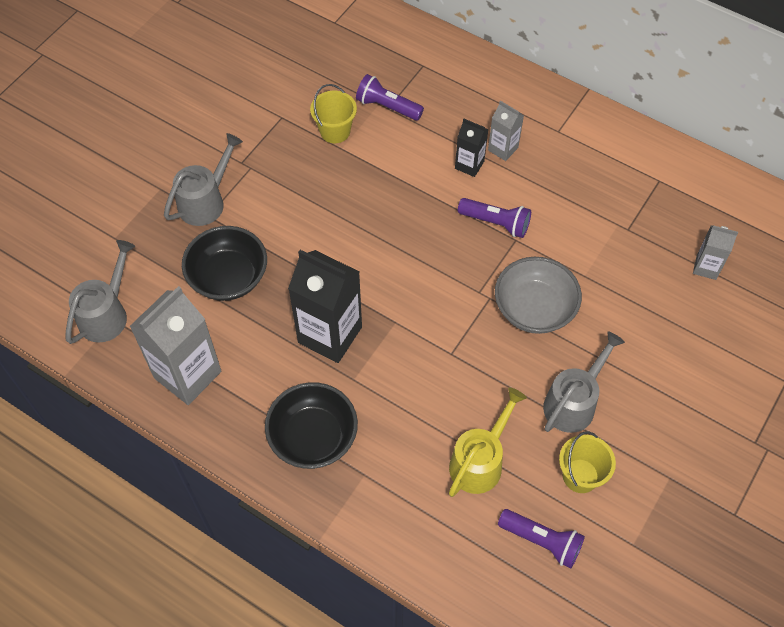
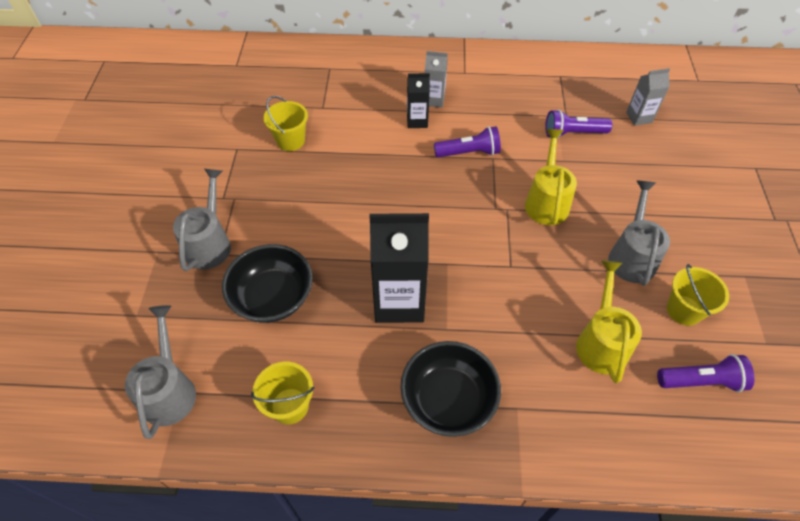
camera: 30 degrees left, 5 degrees down
(187, 374) = (289, 406): grey carton -> yellow bucket
(387, 107) = (322, 106): purple flashlight -> purple flashlight (573, 133)
(534, 309) = (546, 201): grey bowl -> yellow watering can

